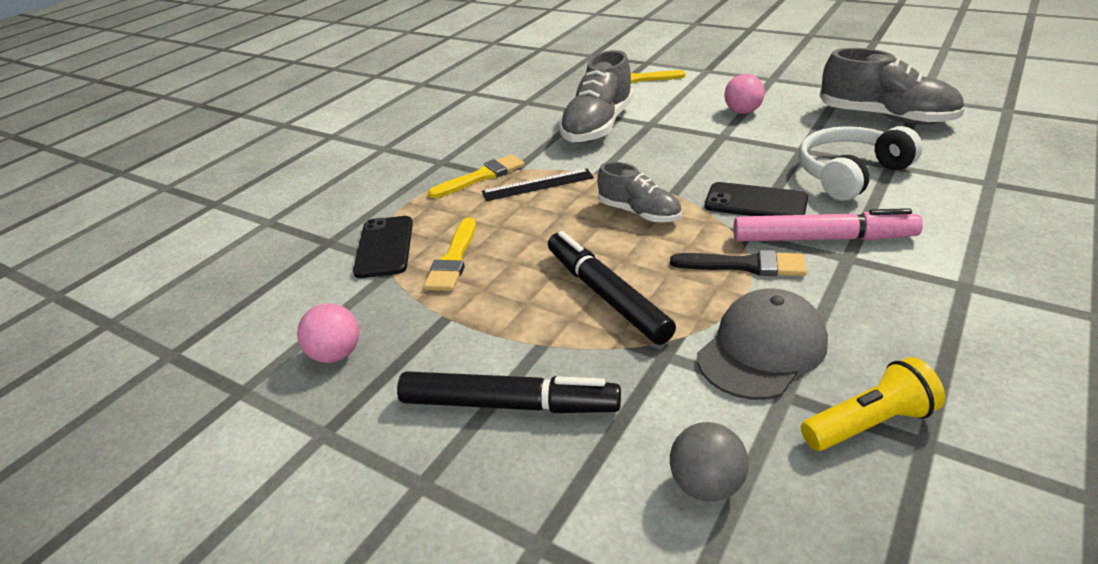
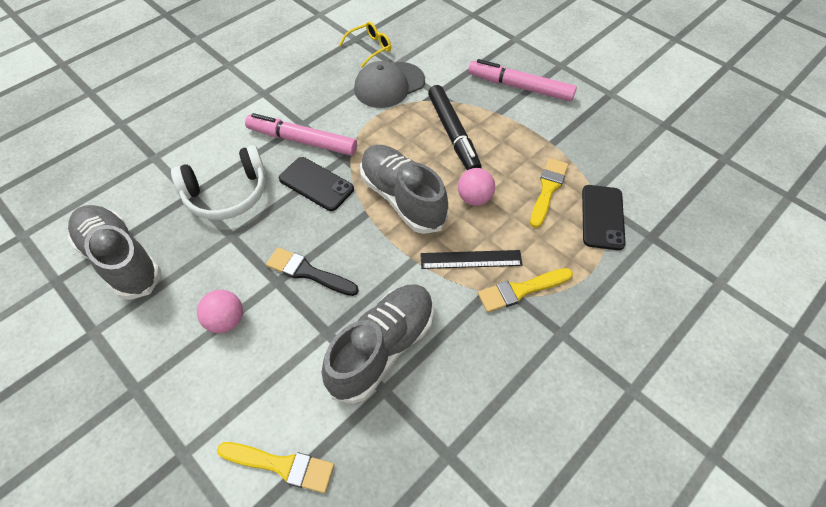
camera: 170 degrees left, 20 degrees up
(336, 354) = (616, 134): pink ball -> pink ball (474, 198)
(508, 404) = (520, 87): black marker -> pink marker
(639, 213) = (402, 198): grey shoe -> grey shoe, size x1.63
(706, 485) = (446, 42): grey ball -> none
(745, 265) = (362, 134): black brush -> black brush (308, 272)
(869, 423) = (370, 48): yellow flashlight -> yellow glasses

